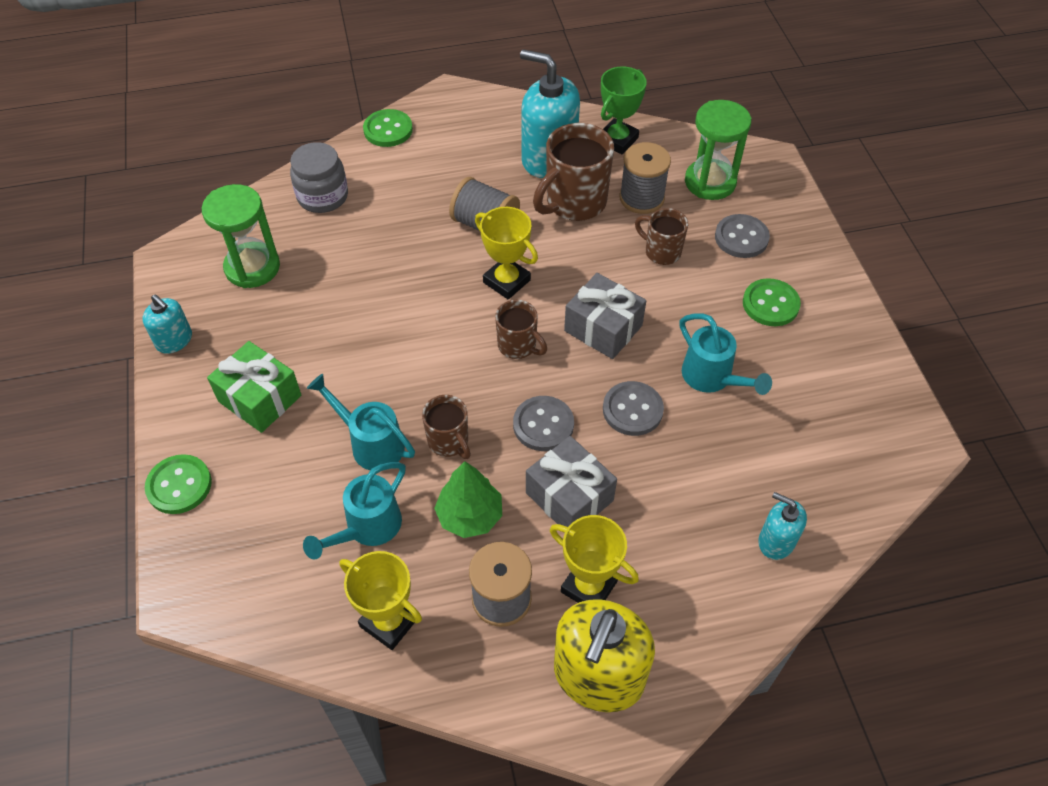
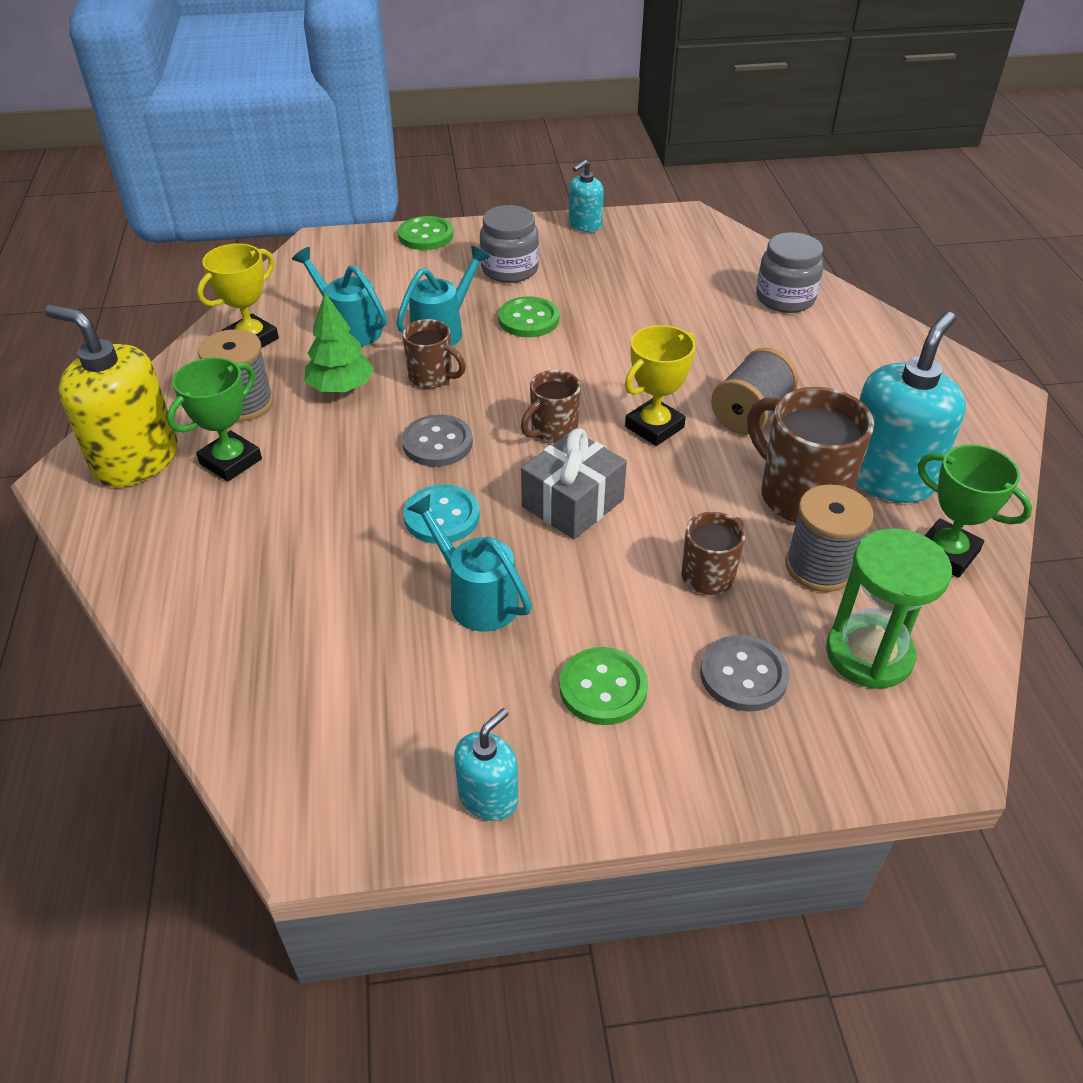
camera: 95 degrees right, 10 degrees down
(252, 267) = (676, 260): green hourglass -> none
(260, 398) = (510, 269): green gift -> grey jar
(388, 130) = (911, 343): green button -> green button (528, 319)
(449, 442) = (432, 377): brown mug -> brown mug turned 120 degrees counterclockwise
(569, 496) = (340, 456): grey gift -> none
(589, 586) = (230, 461): yellow trophy -> green trophy
(632, 410) = (442, 516): grey button -> turquoise button
(712, 378) = (476, 598): turquoise watering can -> turquoise watering can turned 75 degrees clockwise
(776, 541) = (219, 622): turquoise soap dispenser -> turquoise soap dispenser (488, 796)

